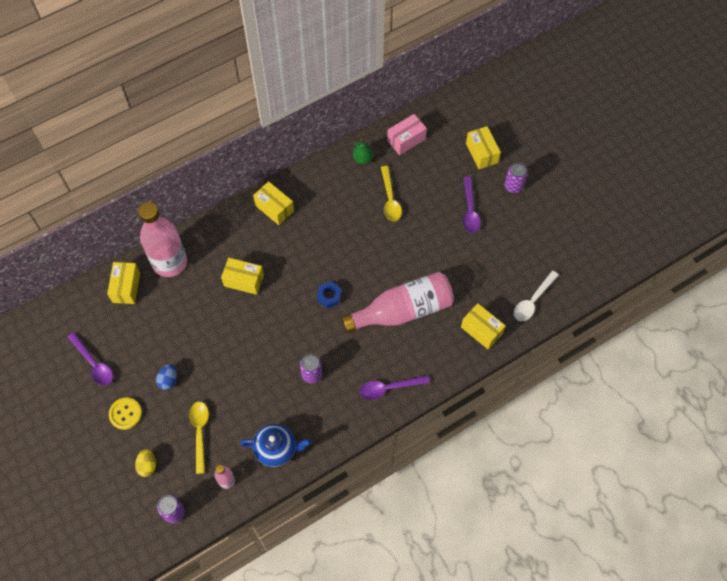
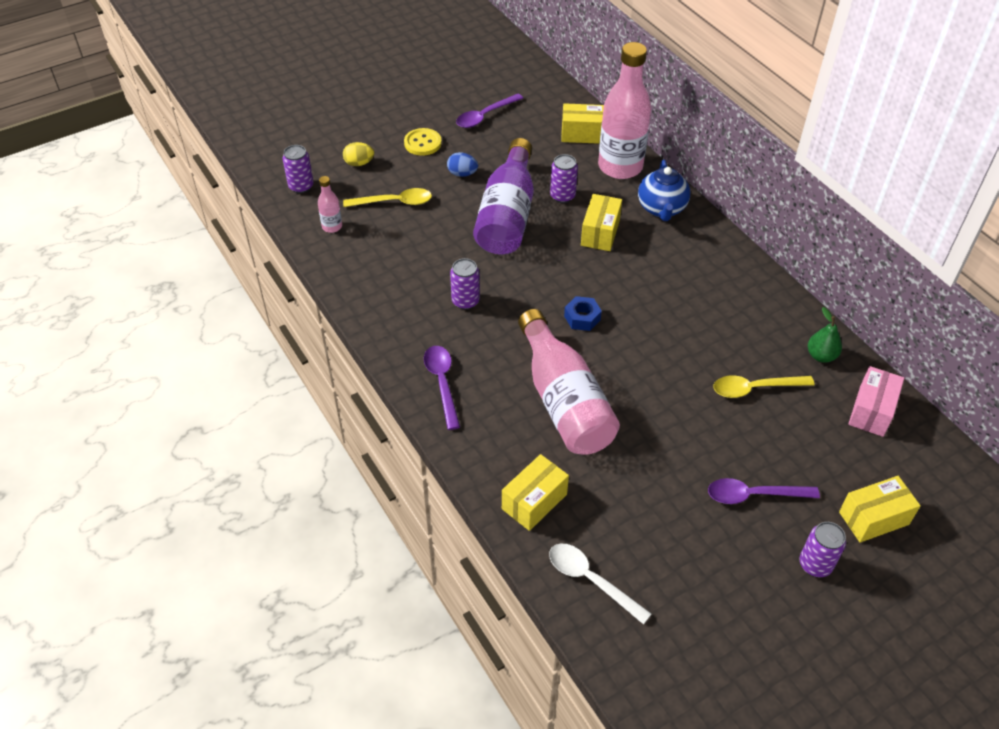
camera: 90 degrees right, 15 degrees down
(201, 305) = (562, 196): none -> purple can
(220, 345) = (507, 215): none -> purple bottle
(274, 208) = (715, 259): yellow box -> none
(277, 449) = (366, 269): blue teapot -> blue teapot (661, 209)
(406, 140) = (871, 411): pink box -> pink box turned 60 degrees clockwise

